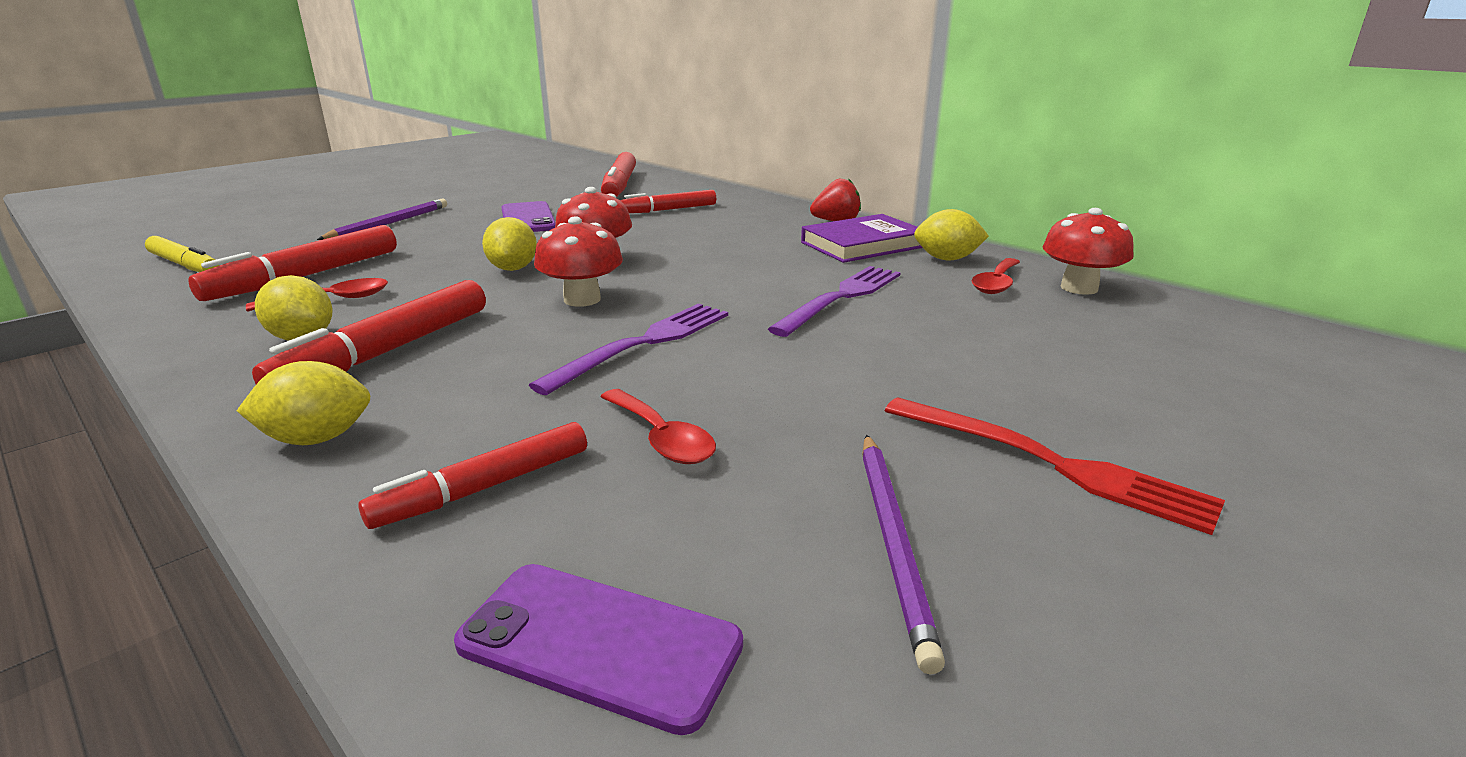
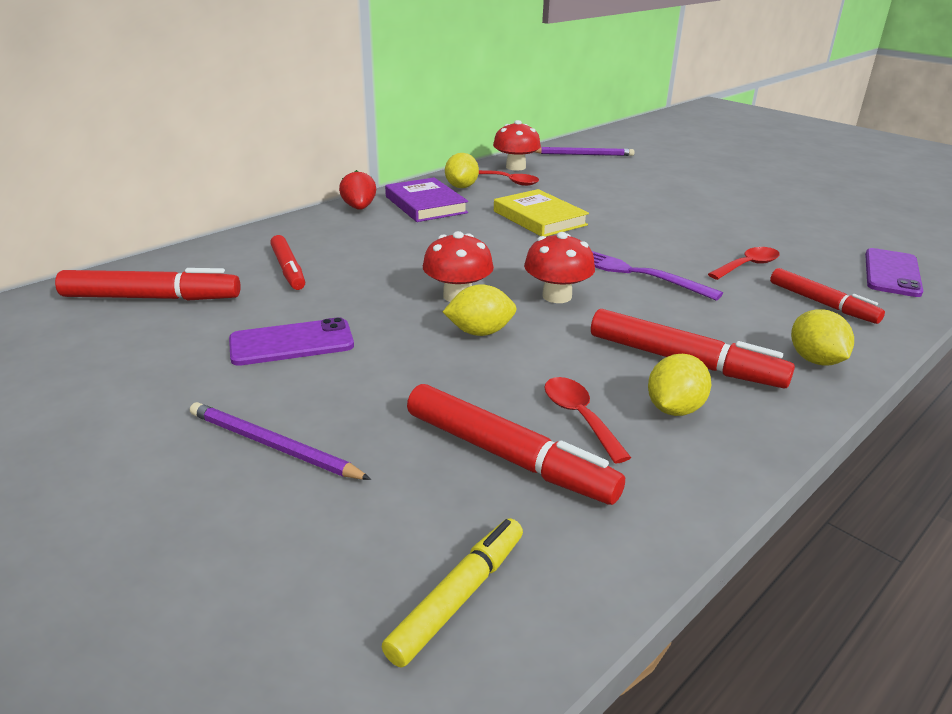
camera: 90 degrees left, 5 degrees up
(841, 298) = (539, 218): purple fork -> yellow book
(893, 542) = (794, 228): purple pencil -> purple pencil (583, 154)
(1051, 463) = (719, 199): red fork -> none

